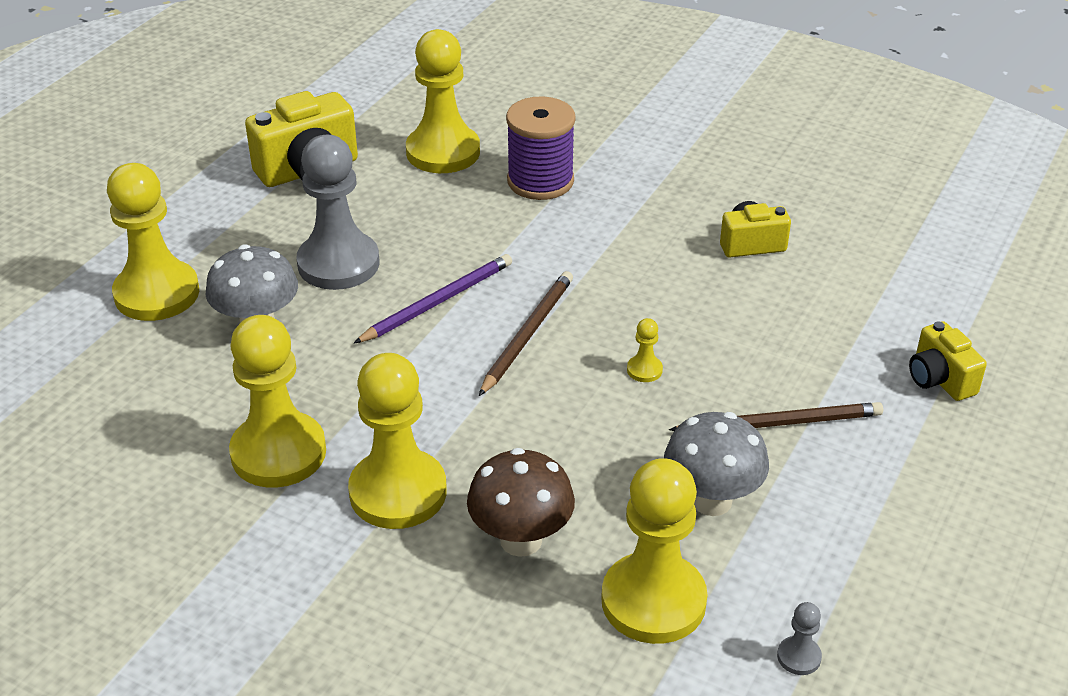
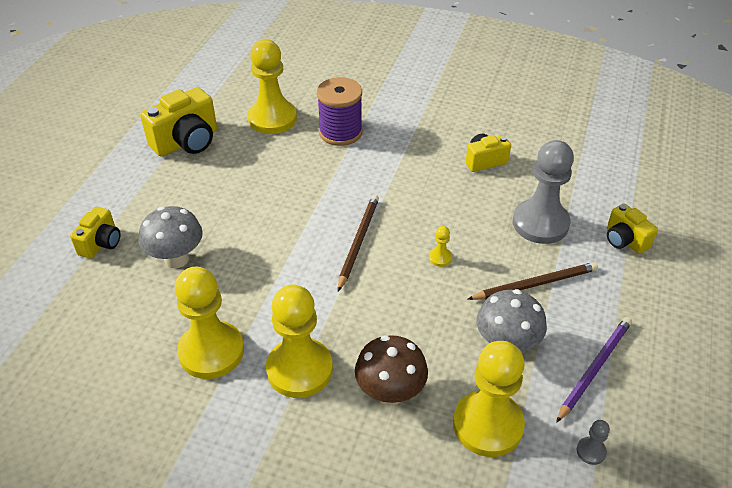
camera: 10 degrees left, 5 degrees up
(157, 293) = (101, 243): yellow pawn -> yellow camera
(338, 264) = (221, 206): grey pawn -> grey pawn (540, 223)
(438, 302) = (294, 226): purple pencil -> purple pencil (594, 368)

